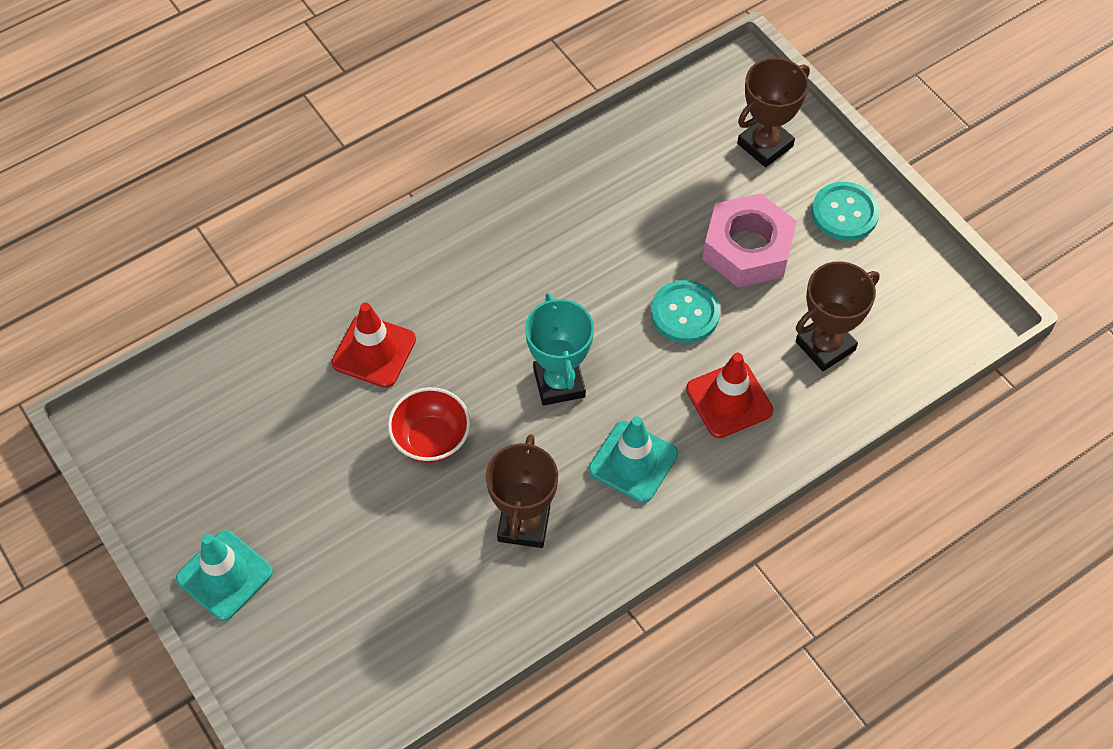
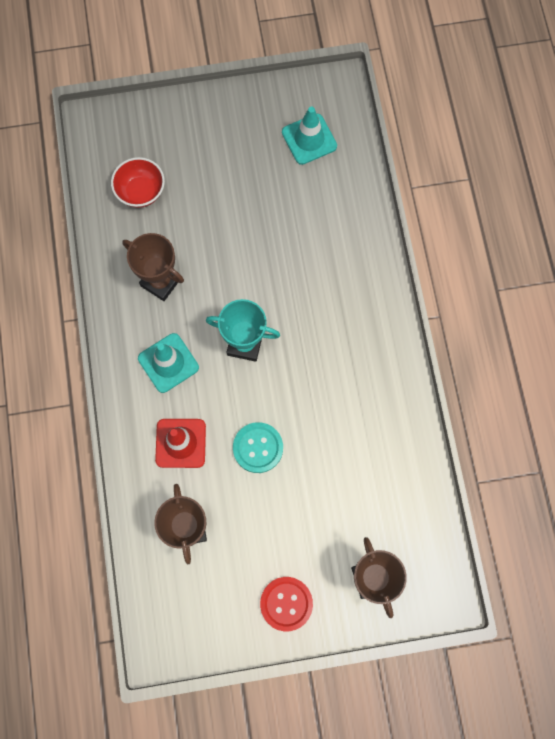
camera: 115 degrees right, 15 degrees up
(224, 575) = (212, 115): turquoise traffic cone -> turquoise traffic cone (309, 139)
(374, 351) = (321, 245): red traffic cone -> none
(431, 439) = (242, 254): red bowl -> red bowl (141, 192)
(747, 249) = (288, 517): pink nut -> none
(844, 213) = (286, 603): turquoise button -> red button

